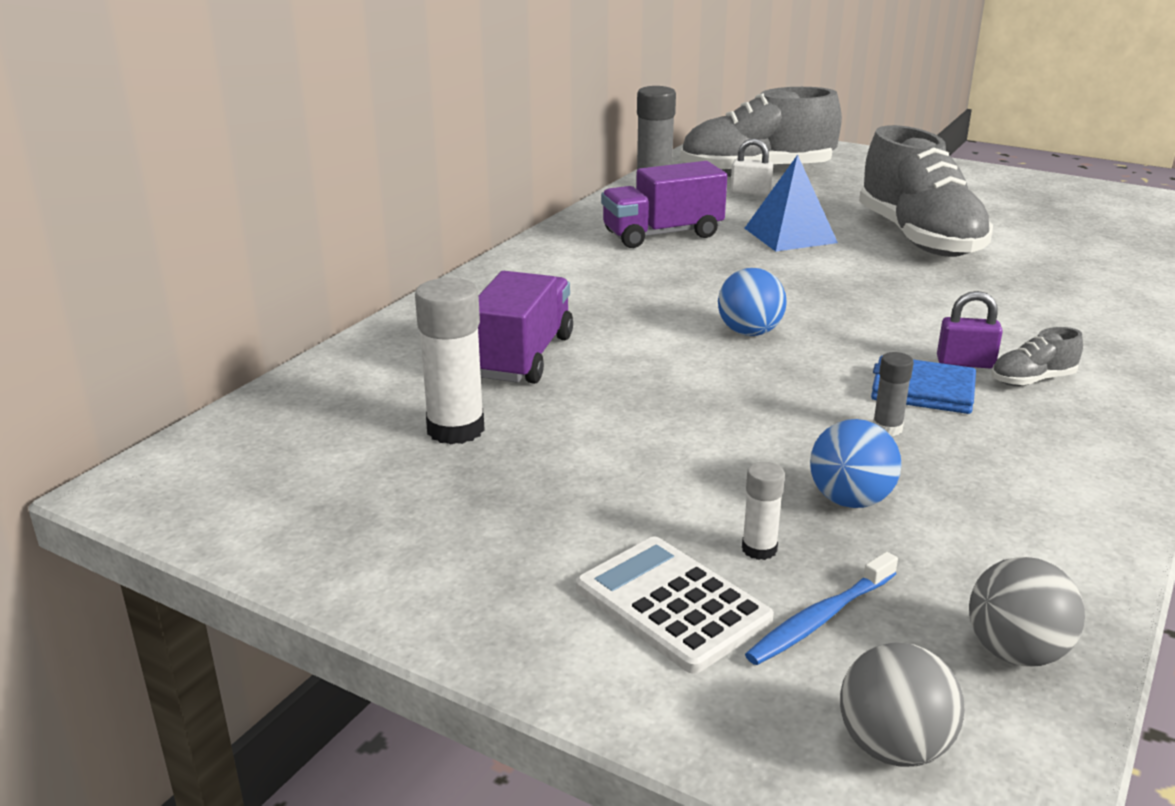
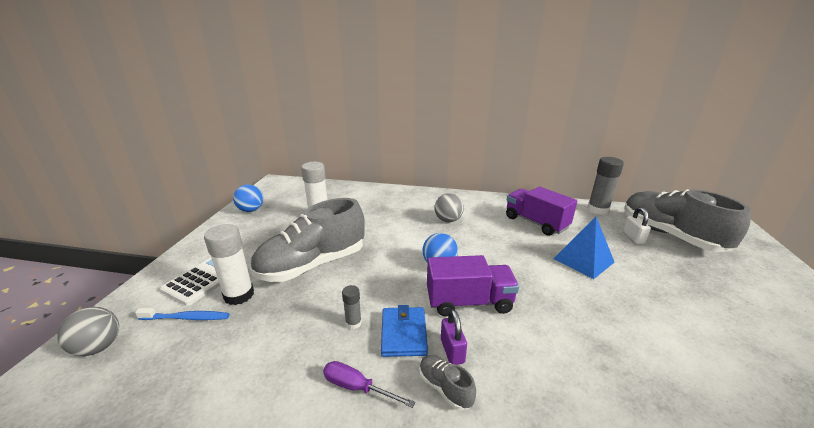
camera: 70 degrees right, 0 degrees up
(523, 357) = (380, 216): purple truck -> purple truck (469, 302)
(759, 549) = (239, 295): white glue stick -> white glue stick, size x1.94
(819, 619) = (187, 318): blue toothbrush -> blue toothbrush turned 150 degrees clockwise
(850, 500) = (279, 317): blue ball -> blue ball (251, 210)
(919, 239) = (646, 314): grey shoe -> grey shoe (312, 265)
(1016, 652) = (146, 386): grey ball -> grey ball (448, 220)
(1029, 440) = (357, 387): none -> purple screwdriver

